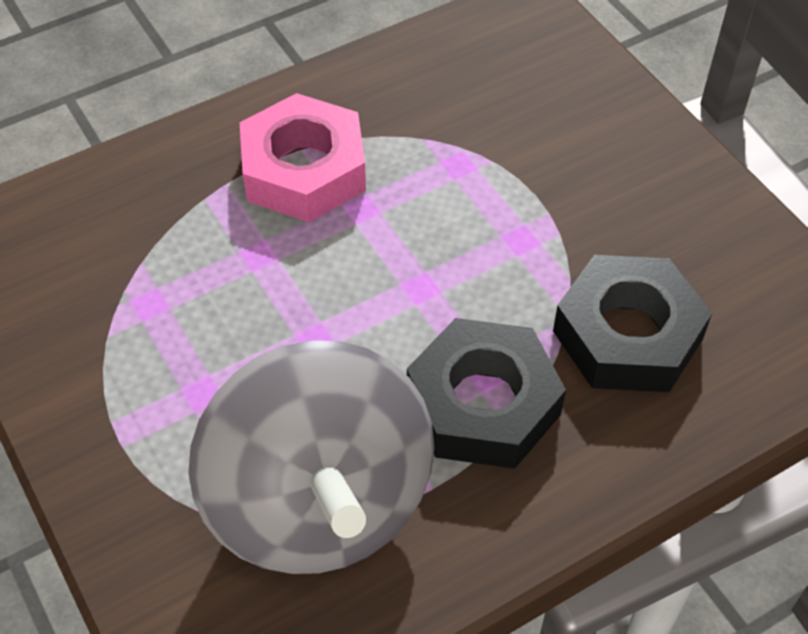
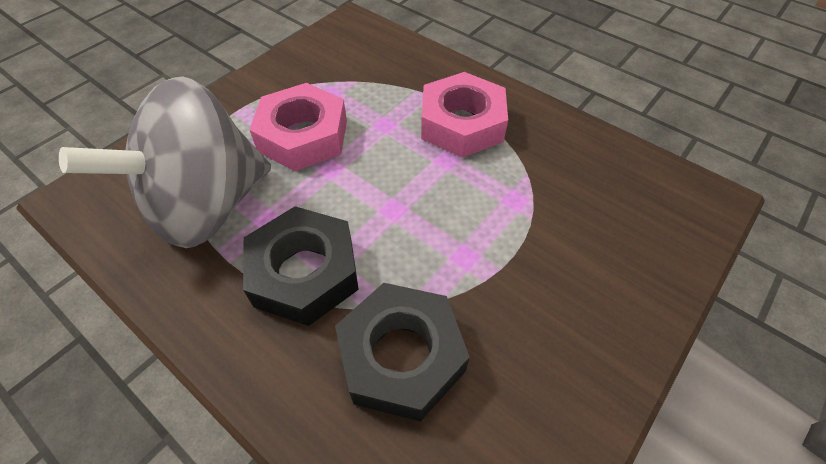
camera: 70 degrees right, 0 degrees up
(231, 358) = (303, 136): none -> pink nut

